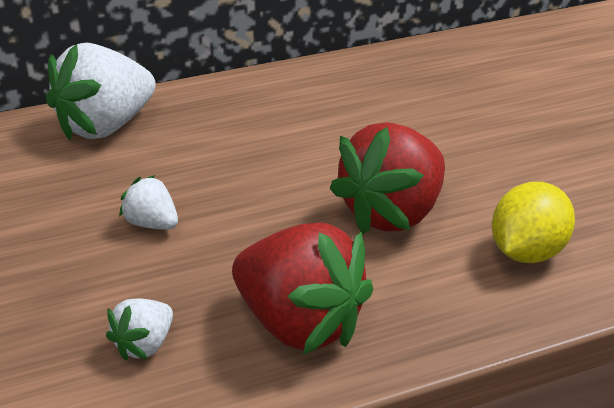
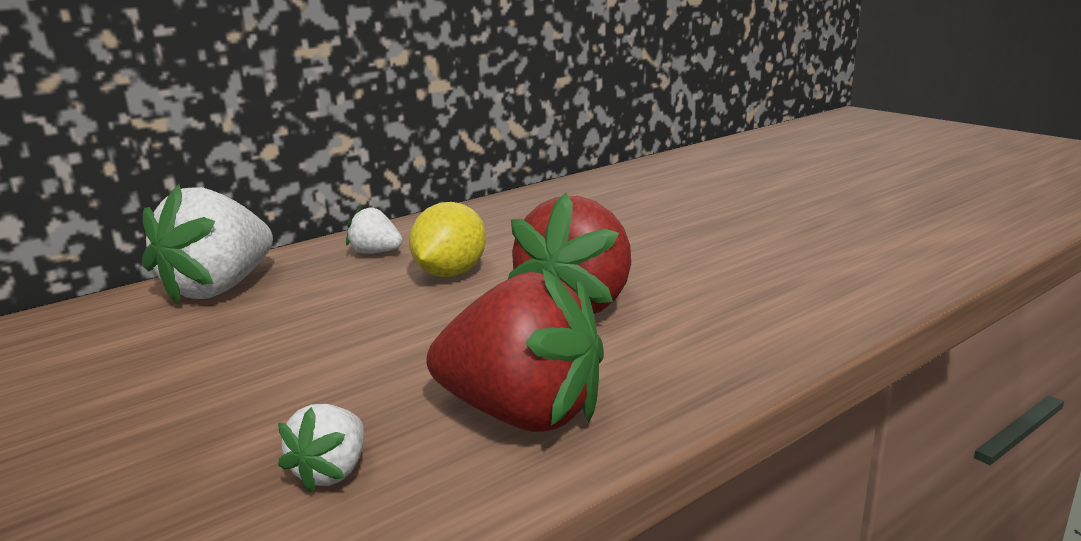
camera: 15 degrees left, 15 degrees down
(152, 224) = (302, 358): white strawberry -> white strawberry (375, 252)
(527, 252) = (734, 312): yellow lemon -> yellow lemon (450, 273)

